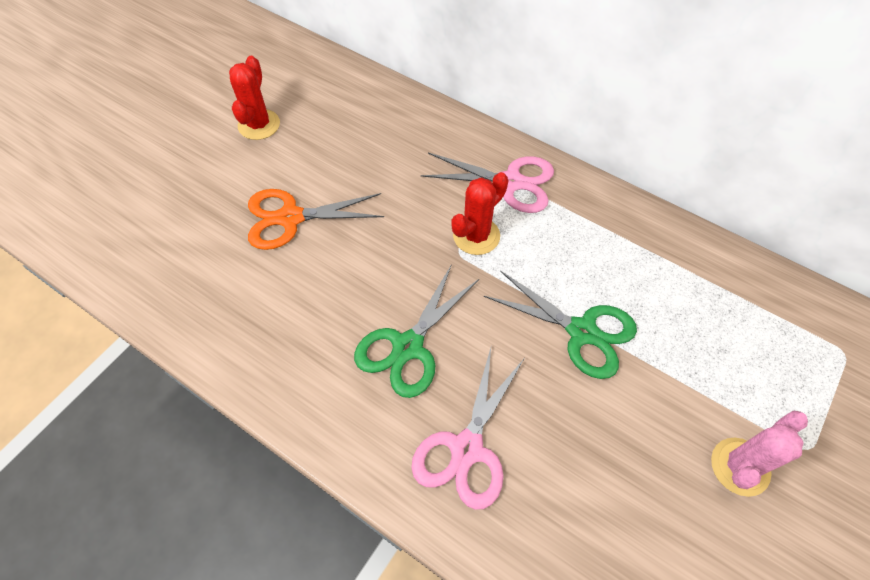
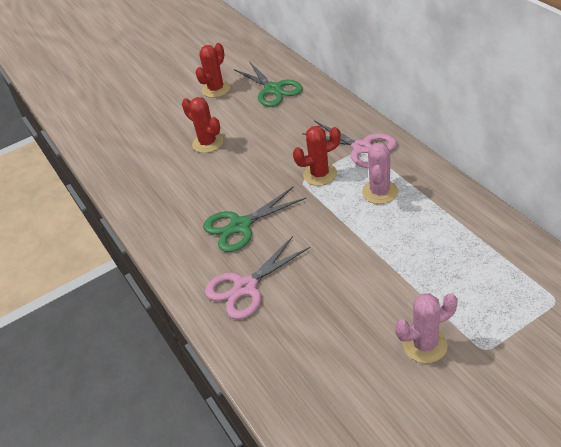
camera: 30 degrees right, 15 degrees down
(291, 218) = (208, 143): orange scissors -> red cactus
(567, 246) = (380, 192): none -> pink cactus
(582, 331) = (359, 243): green scissors -> green scissors (273, 89)

